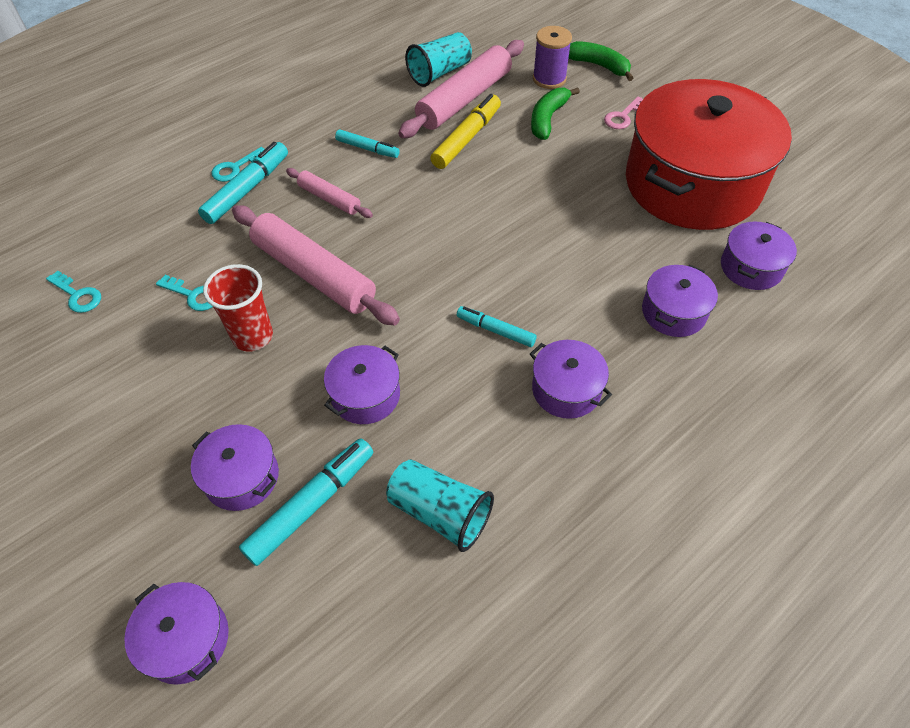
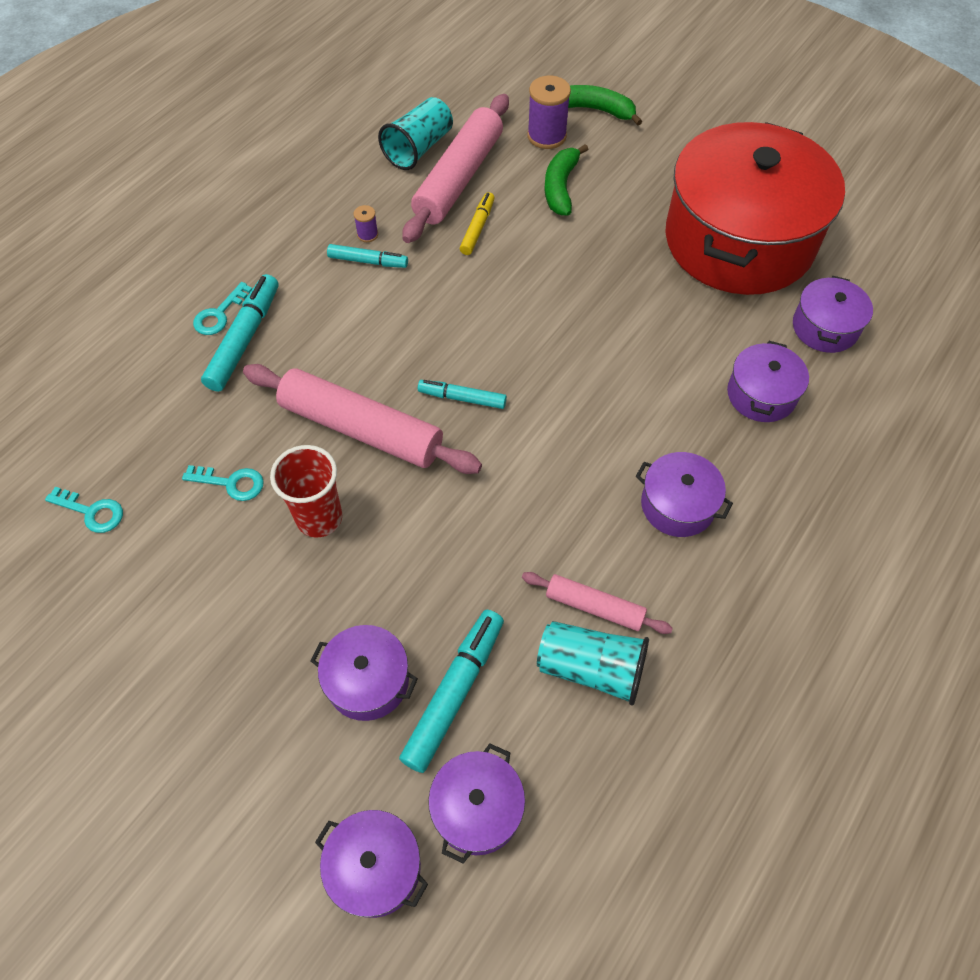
camera: 15 degrees left, 5 degrees up
(329, 199) = (346, 333): pink rolling pin -> pink rolling pin (594, 607)
(365, 395) = (469, 558): purple pot -> purple pot (477, 808)
(375, 129) = (367, 235): none -> purple spool
(466, 138) = (477, 228): yellow marker -> yellow marker, size x0.62
(496, 330) = (584, 454): turquoise marker -> turquoise marker (462, 398)
(622, 117) = (642, 170): pink key -> none

